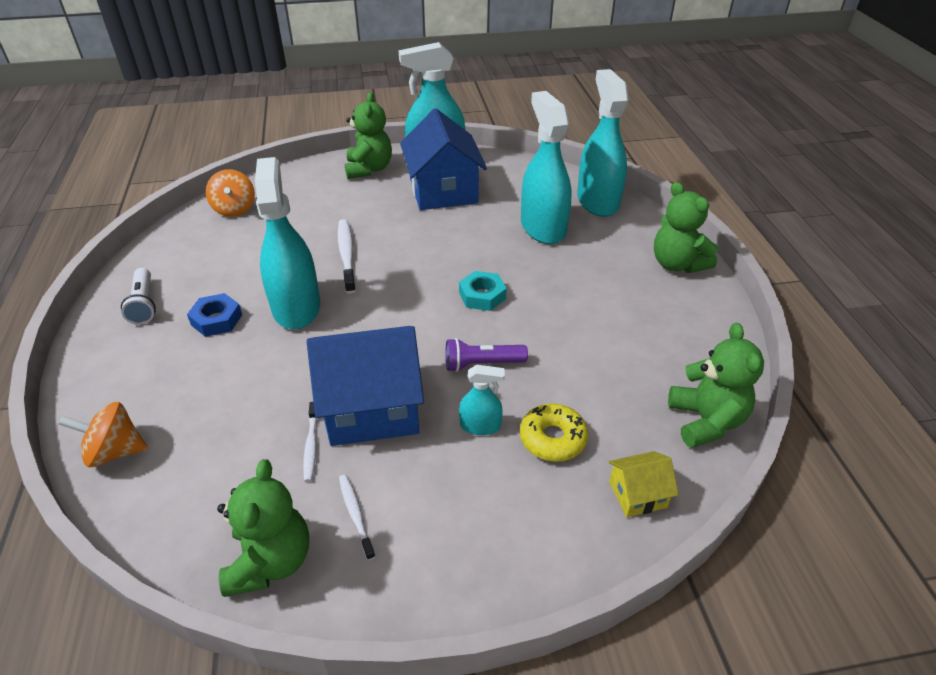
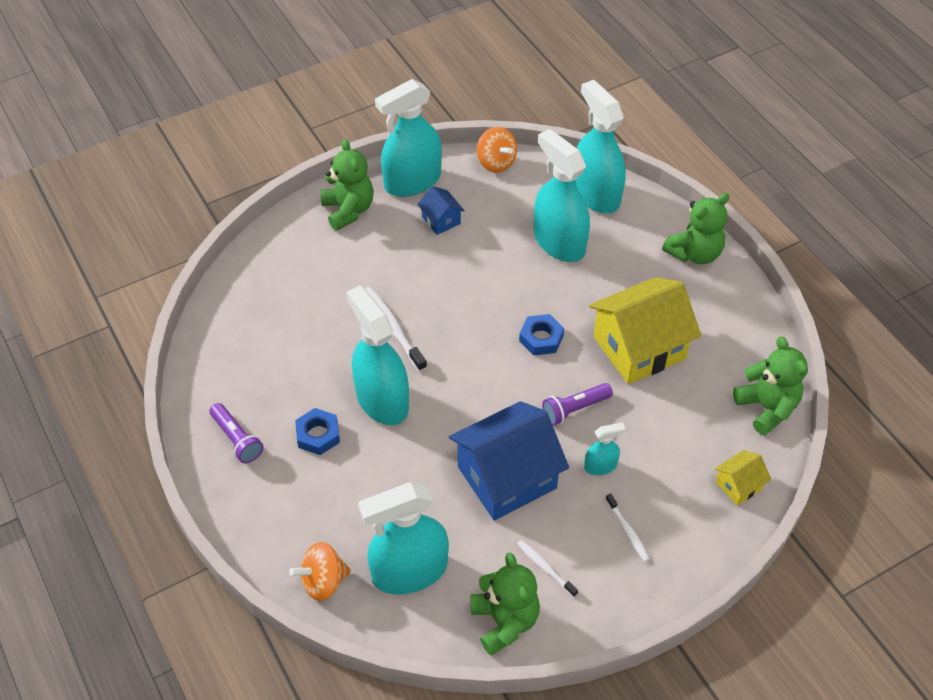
camera: 20 degrees left, 10 degrees up
(144, 304) = (237, 439): white flashlight -> purple flashlight
(207, 470) = (409, 571): none -> turquoise spray bottle
(234, 209) = (243, 302): orange spinning top -> orange spinning top (496, 163)
(311, 445) = (478, 525): white toothbrush -> white toothbrush (627, 531)
(443, 191) = (441, 220): blue house -> blue house, size x0.46
(482, 296) = (541, 338): turquoise nut -> blue nut
(552, 439) = (660, 459): yellow donut -> none
(580, 327) = (639, 348): none -> yellow house
(677, 264) = (694, 253): green teddy bear -> green teddy bear turned 75 degrees counterclockwise

